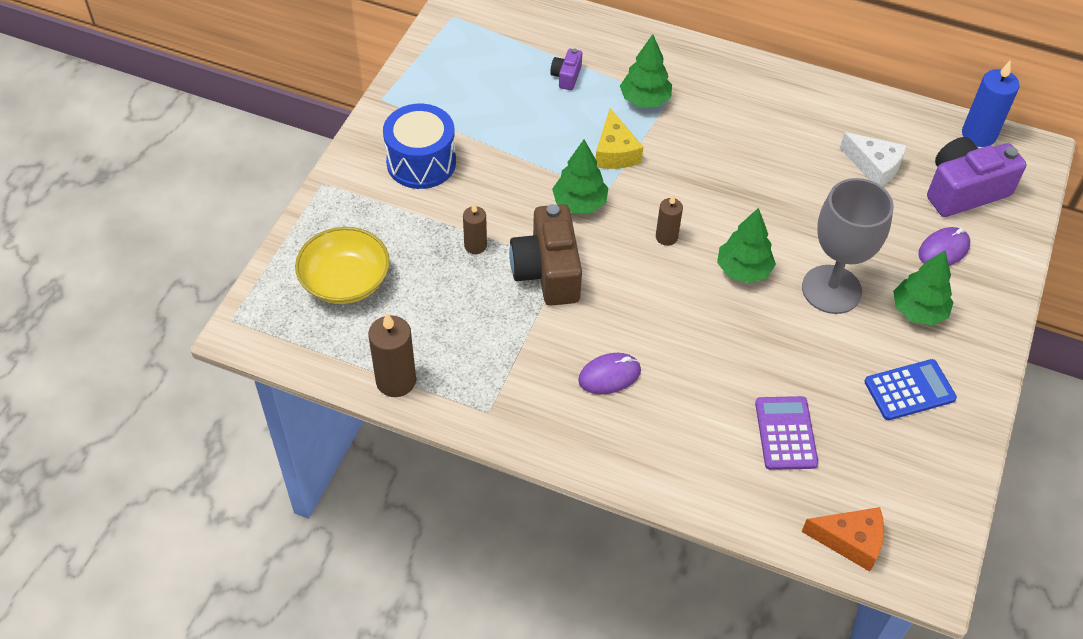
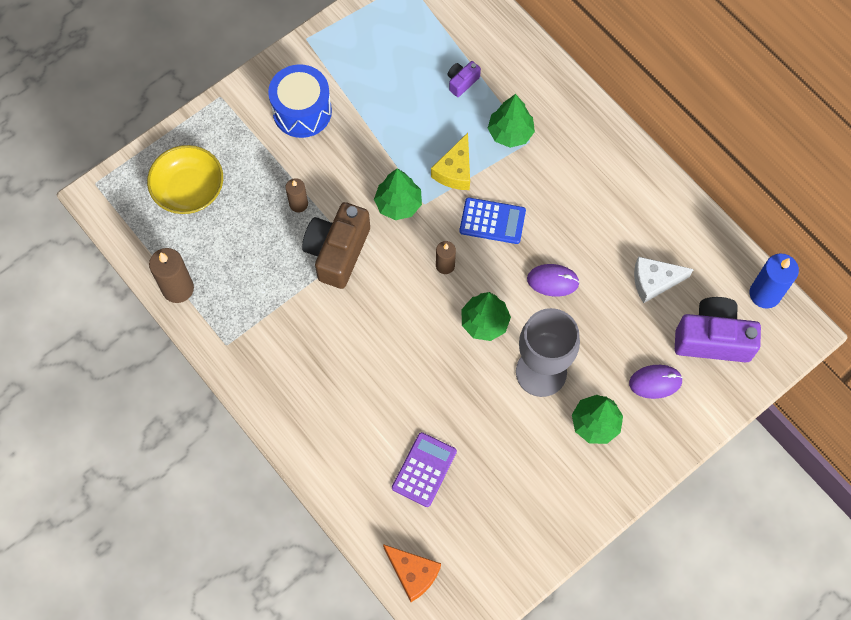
camera: 30 degrees right, 15 degrees up
(609, 375) = (328, 359): purple mouse -> purple mouse (552, 281)
(874, 166) = (654, 281): white cheese -> white cheese turned 105 degrees clockwise
(909, 390) = (540, 483): blue calculator -> blue calculator (492, 221)

